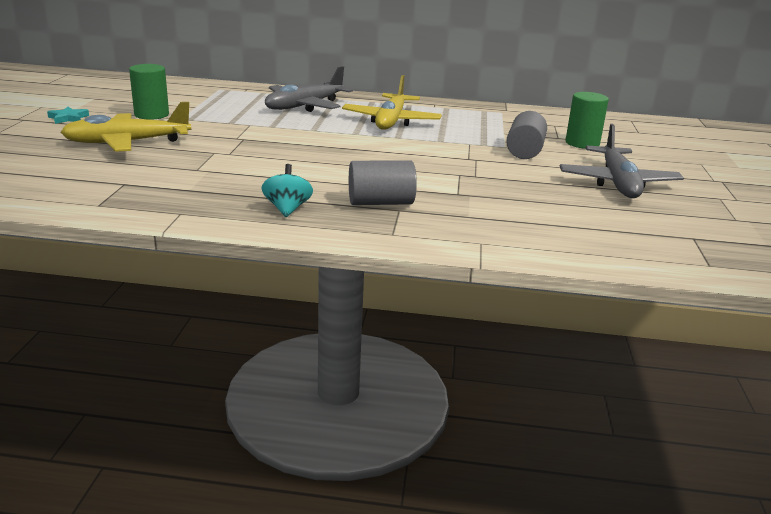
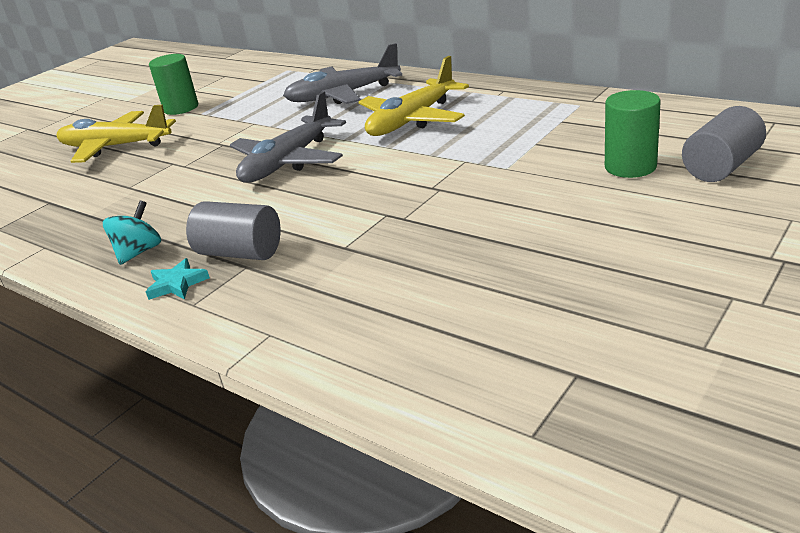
camera: 35 degrees right, 5 degrees up
(68, 118) = (108, 112): turquoise star -> turquoise star (177, 284)
(524, 151) = (523, 178): grey cylinder -> grey cylinder (721, 167)
(617, 183) = (590, 249): grey plane -> grey plane (288, 162)

